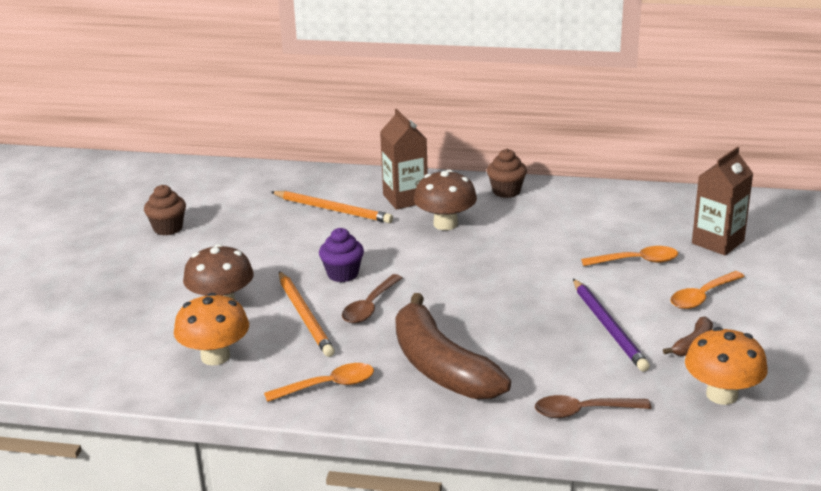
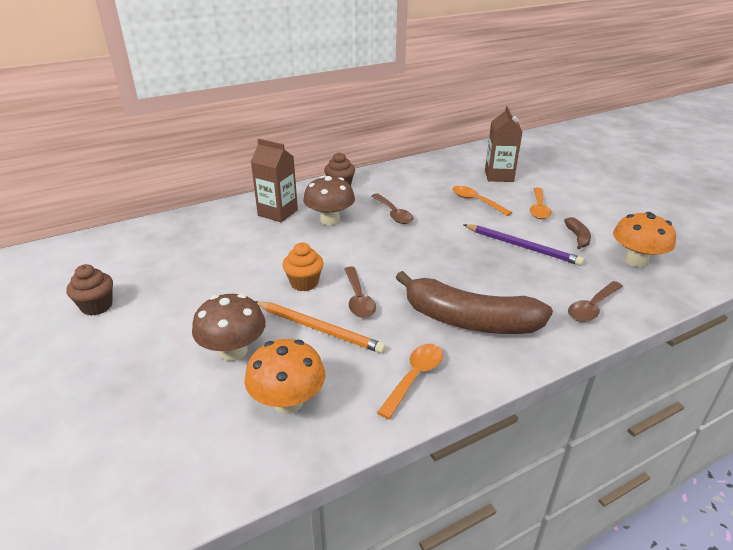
camera: 40 degrees left, 5 degrees up
(333, 209) = (232, 239): orange pencil -> none
(342, 274) = (304, 283): purple cupcake -> orange cupcake
(520, 241) = (393, 213): none -> brown spoon
(636, 261) = (476, 201): orange spoon -> orange spoon turned 90 degrees counterclockwise

